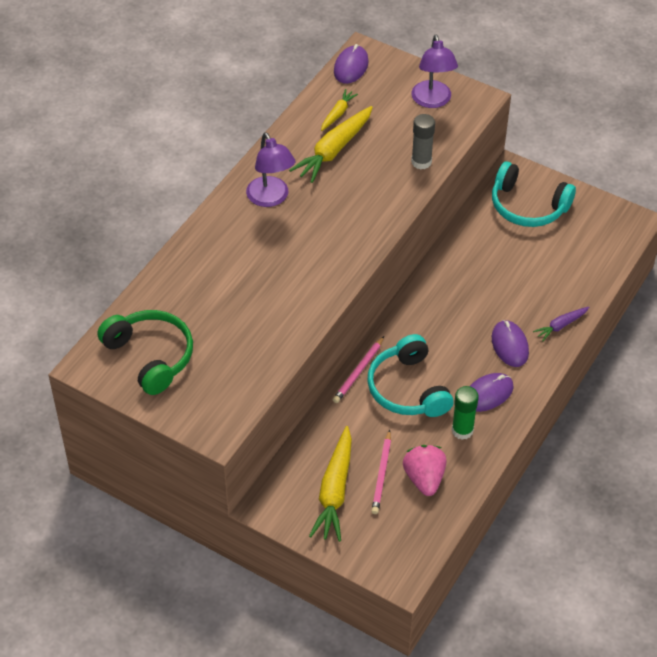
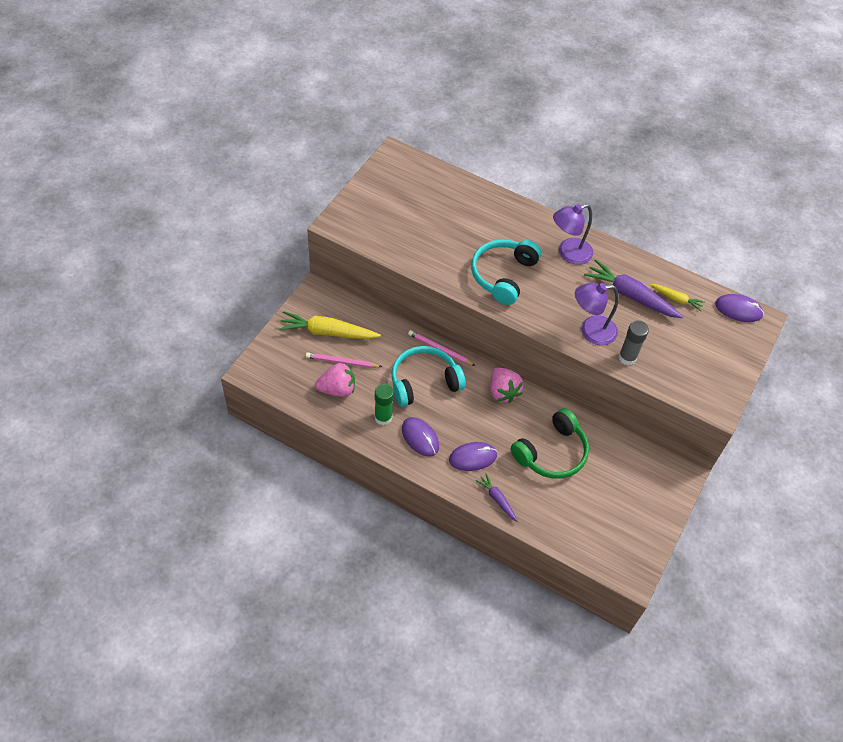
camera: 85 degrees right, 5 degrees up
(150, 356) = (404, 186): green headphones -> green headphones (552, 453)
(334, 150) = (630, 295): yellow carrot -> purple carrot
(418, 313) = (503, 392): none -> pink strawberry
(432, 101) = (707, 369): purple lamp -> purple lamp (591, 331)
(527, 206) = (638, 484): turquoise headphones -> turquoise headphones (503, 275)

